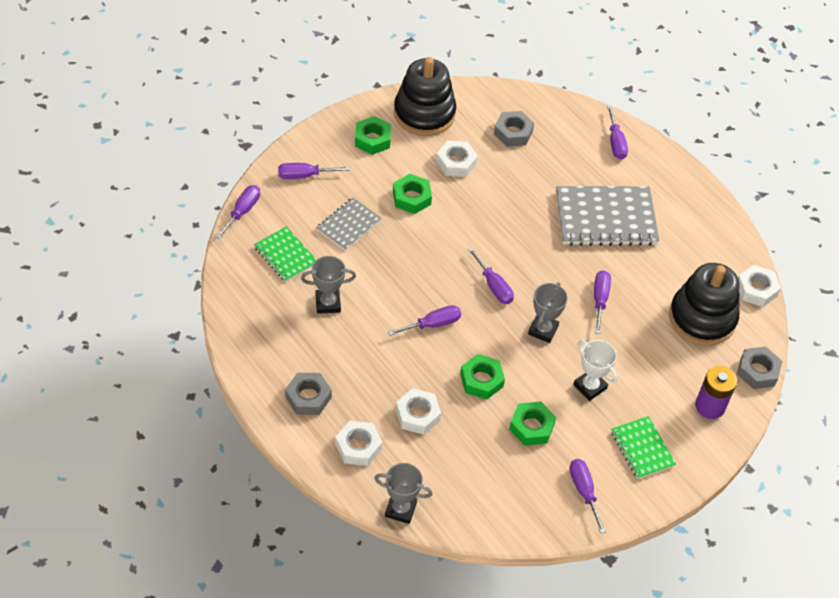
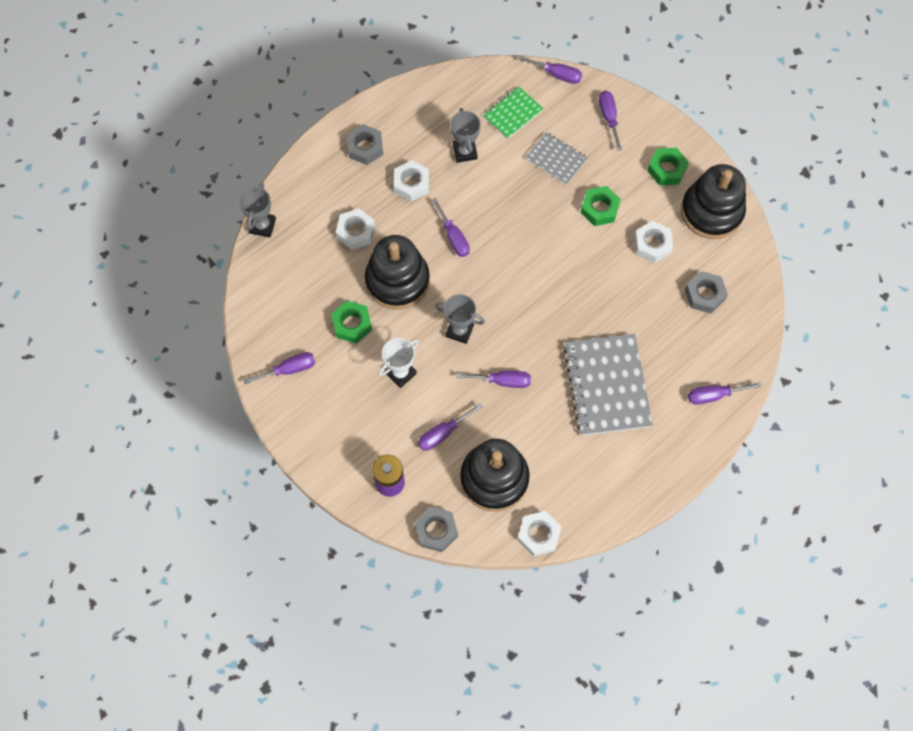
camera: 90 degrees right, 15 degrees up
(358, 446) = (320, 189): white nut -> white nut (411, 184)
(481, 380) = (397, 281): green nut -> black stacking toy
(494, 286) = (504, 286): purple screwdriver -> purple screwdriver (442, 433)
(642, 449) = (337, 419): green notebook -> none

